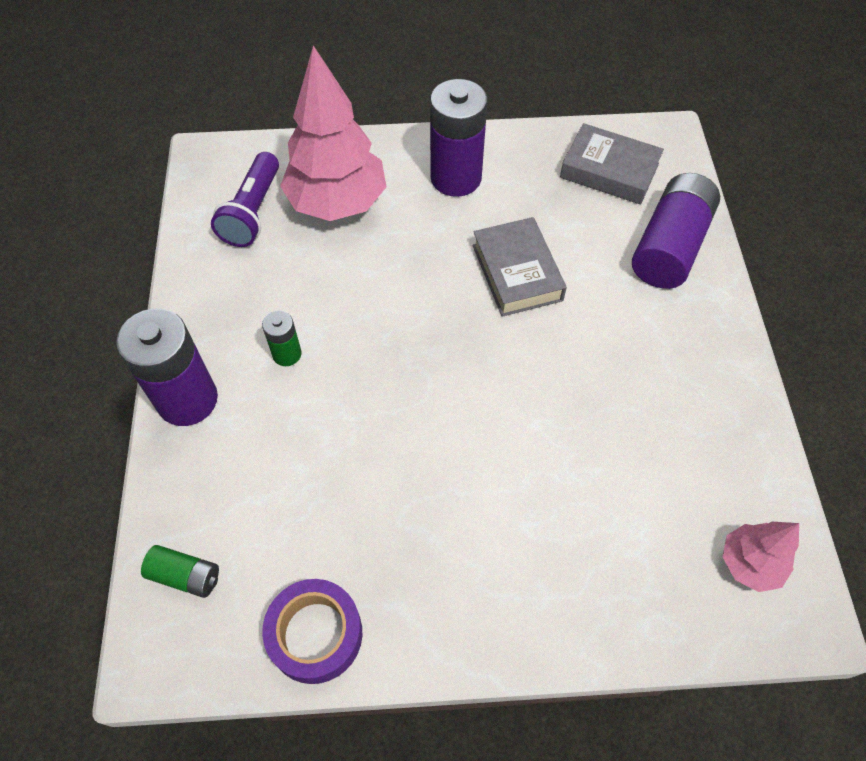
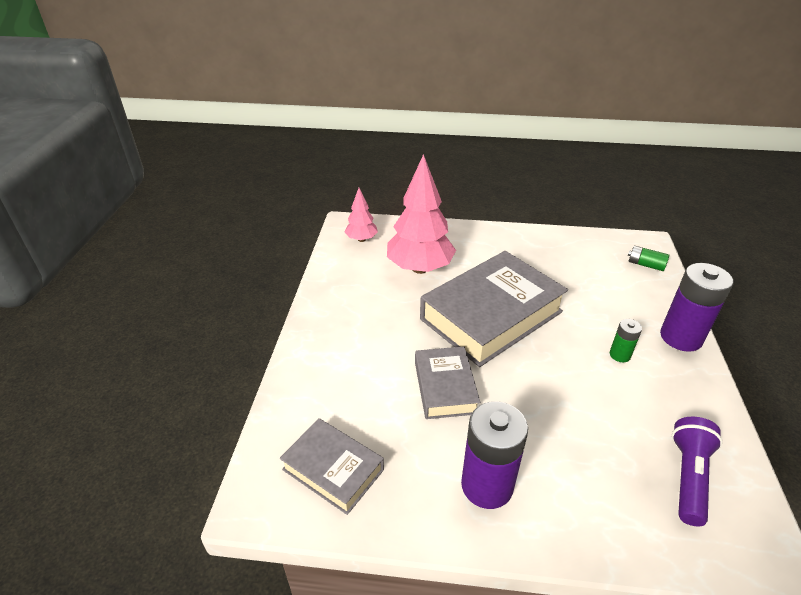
camera: 170 degrees left, 20 degrees down
(315, 634) = (573, 241): purple tape -> none
(337, 203) = (605, 474): pink tree -> pink tree (420, 268)
(470, 399) = (491, 315): none -> grey book
(669, 247) = (316, 390): purple battery -> none

